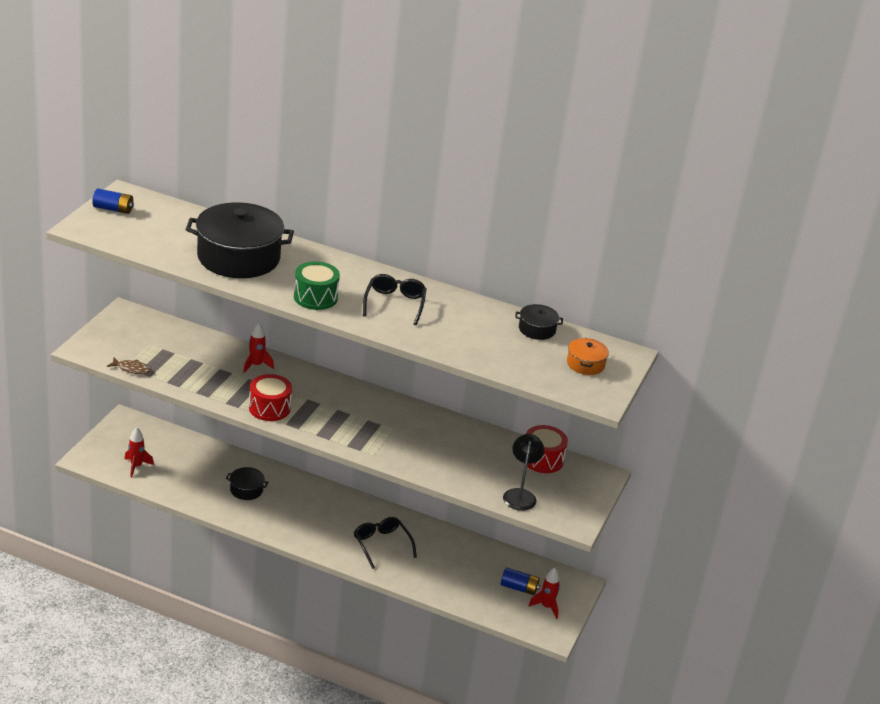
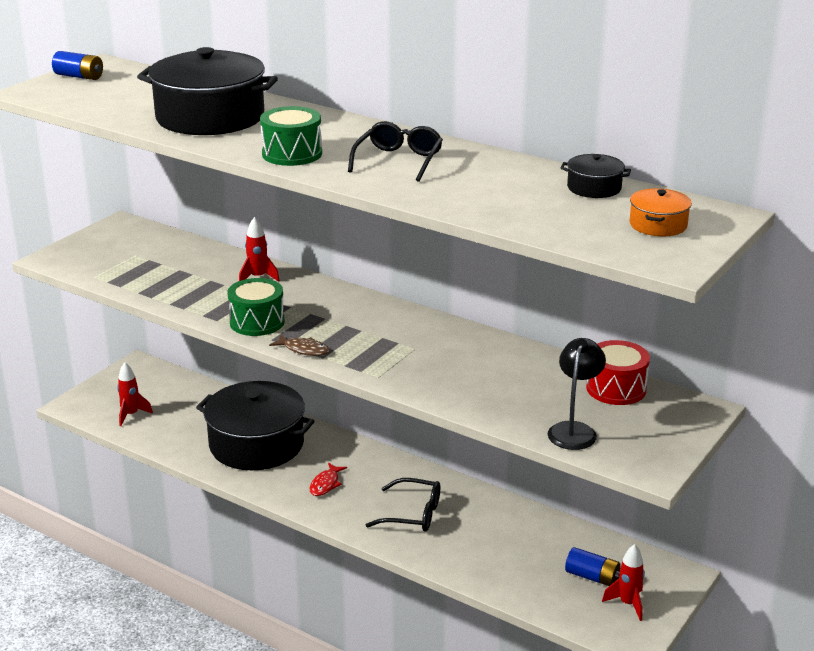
camera: 15 degrees right, 5 degrees down
(132, 369) = (102, 279): brown fish -> brown fish (304, 350)
(246, 490) = (256, 444): black pot -> black pot, size x2.26
(269, 408) = (257, 322): red drum -> green drum
(310, 522) = (325, 484): none -> red fish
(381, 544) = (413, 514): black glasses -> black glasses turned 120 degrees clockwise

